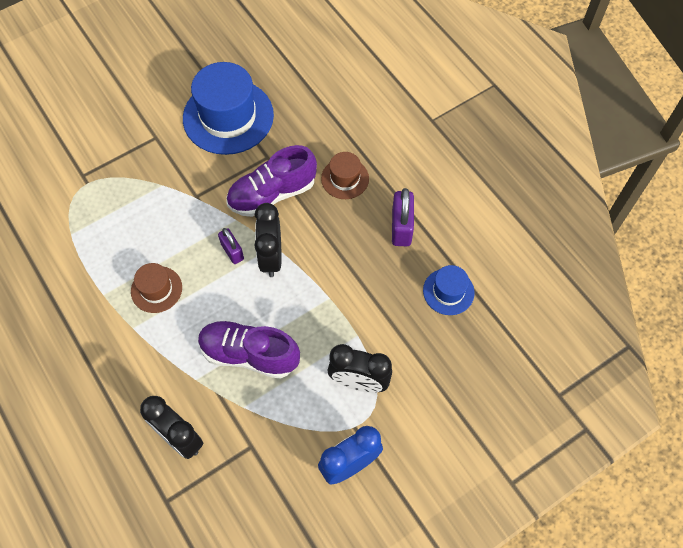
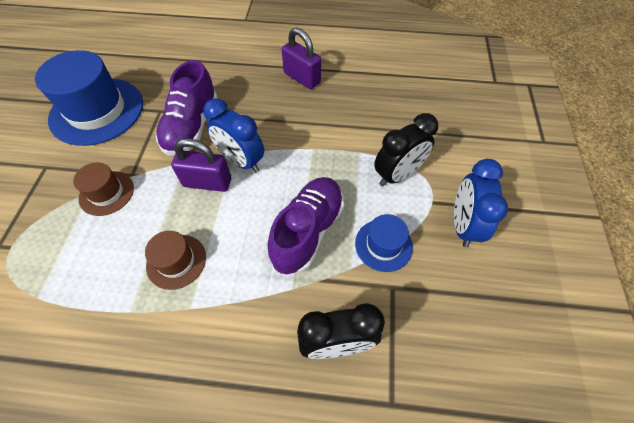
camera: 50 degrees left, 5 degrees down
(232, 251) = (207, 182): purple padlock -> purple padlock, size x1.54
(249, 354) = (308, 231): purple shoe -> purple shoe turned 150 degrees clockwise
(271, 257) = (241, 161): black clock -> blue clock
(345, 178) = (232, 82): brown hat -> brown hat (106, 193)
(448, 291) = (373, 85): blue hat -> blue hat (383, 245)

